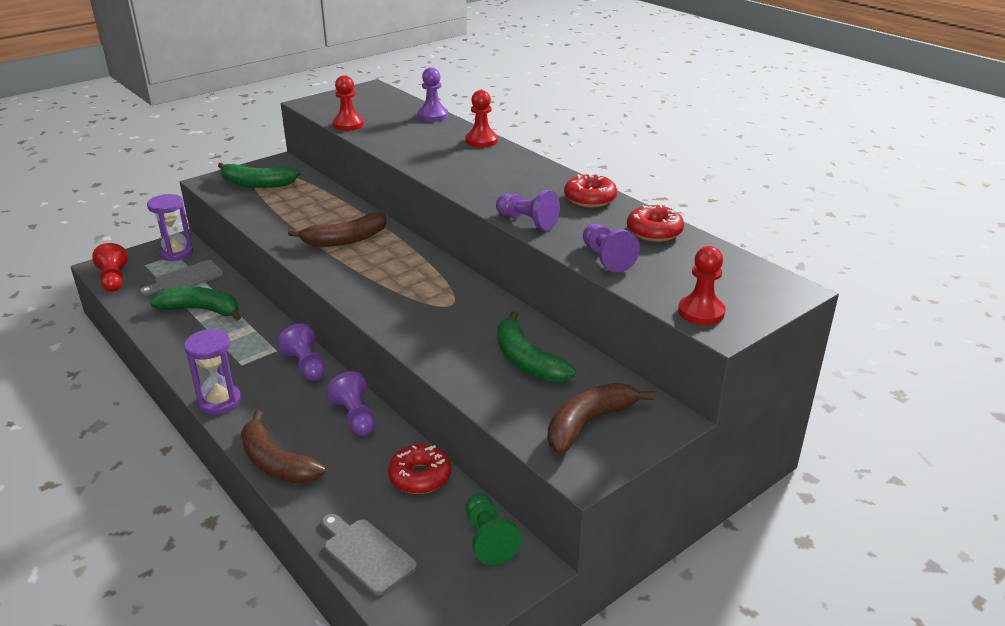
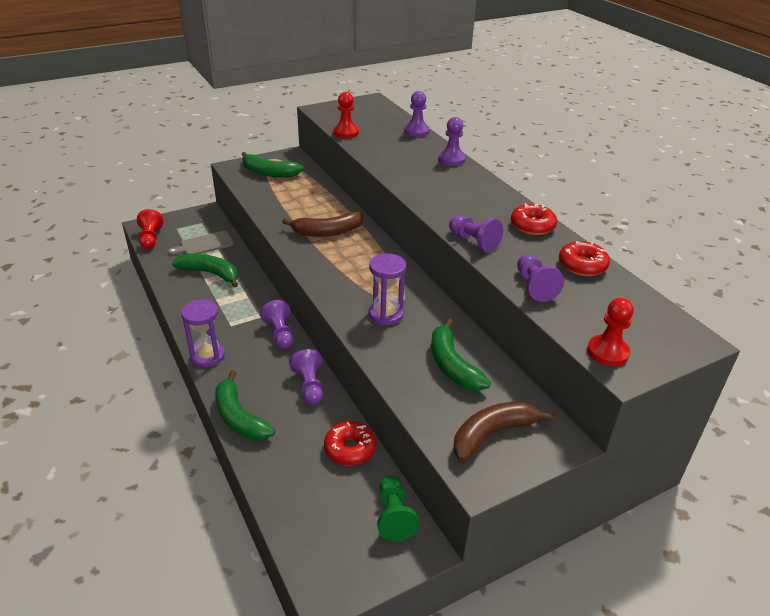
camera: 10 degrees right, 5 degrees up
(176, 253) = (201, 221): purple hourglass -> purple hourglass (386, 314)
(276, 463) = (239, 417): brown banana -> green banana
(366, 553) = (293, 511): grey cutting board -> none
(481, 141) = (451, 159): red pawn -> purple pawn

